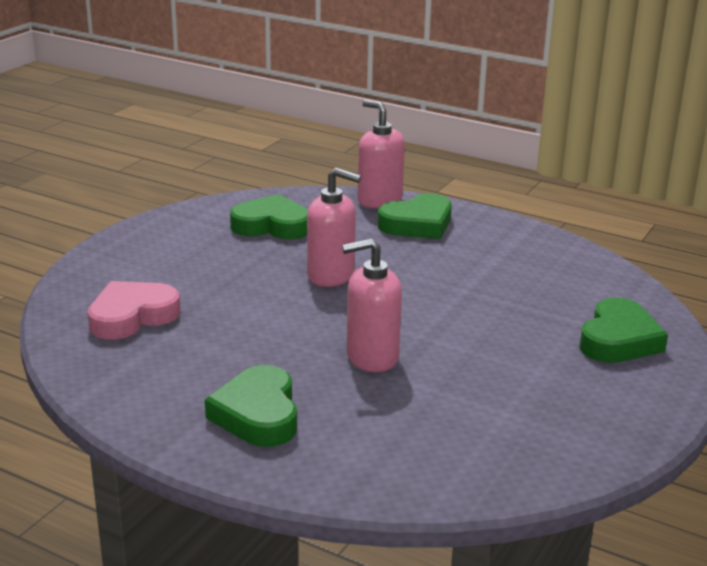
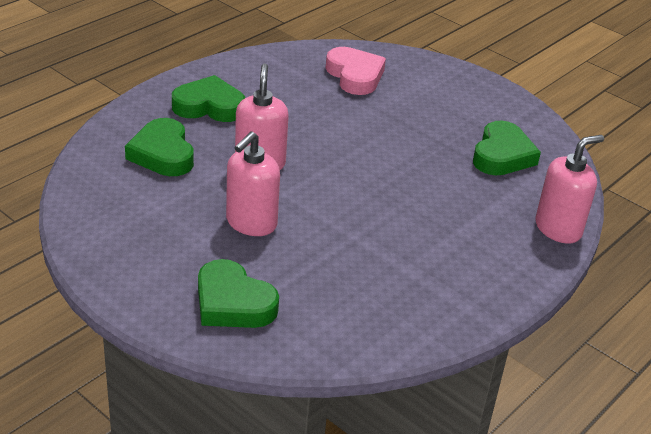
camera: 100 degrees right, 10 degrees up
(331, 275) = (398, 169): pink soap dispenser -> pink soap dispenser (251, 223)
(417, 224) = (498, 241): green heart -> green heart (163, 154)

